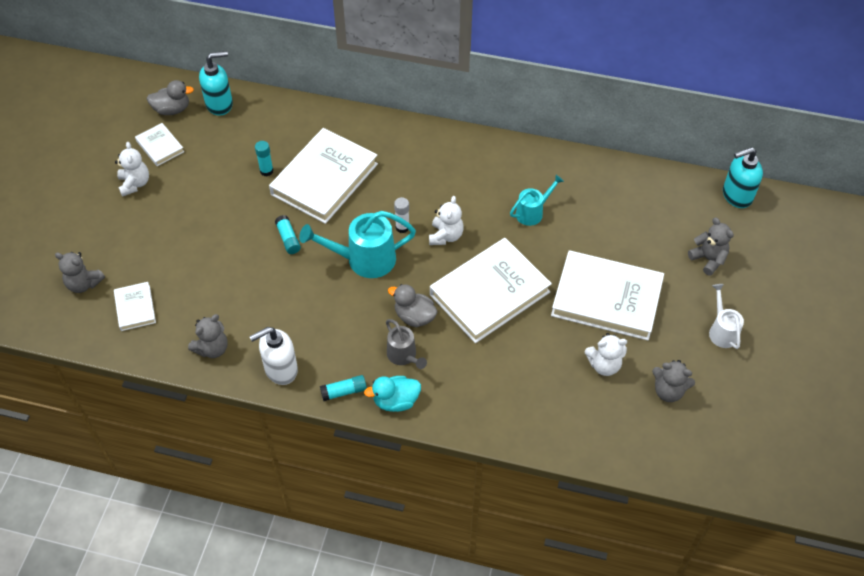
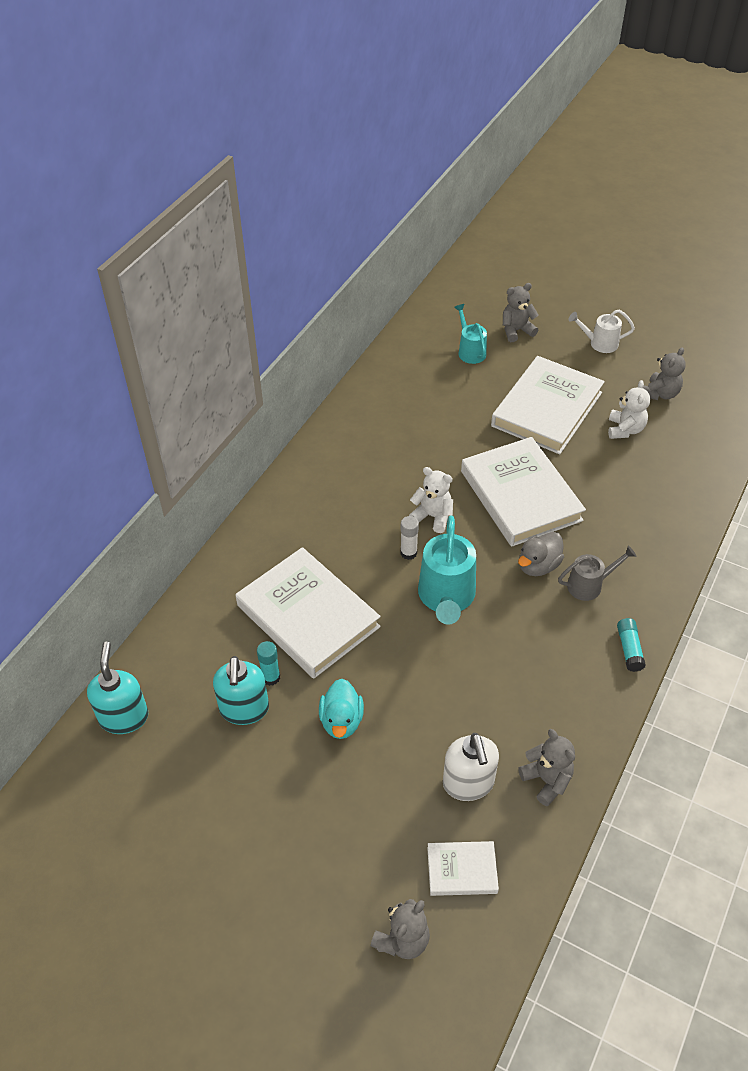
camera: 75 degrees left, 5 degrees down
(135, 184) = (233, 849): white teddy bear -> none
(160, 146) = (173, 806): white book -> none
(172, 109) = (106, 781): grey duck -> none
(280, 369) = (590, 708): white soap dispenser -> white soap dispenser (468, 783)
(288, 239) = (393, 670): turquoise glue stick -> none
(396, 401) = (647, 603): turquoise duck -> turquoise duck (341, 721)
(533, 212) = (421, 438): turquoise watering can -> turquoise watering can (470, 351)
(736, 196) = (446, 294): turquoise soap dispenser -> turquoise soap dispenser (244, 709)

